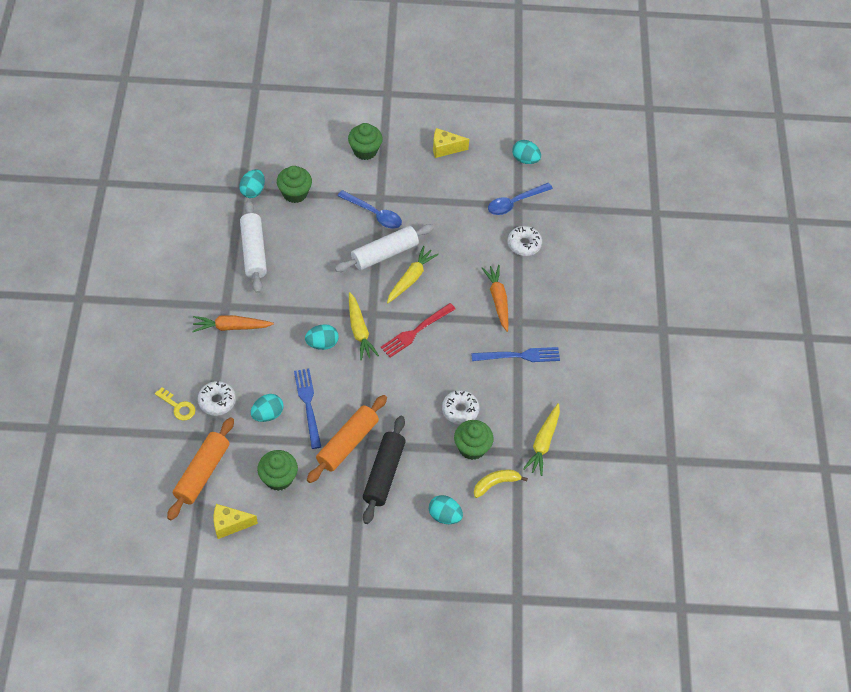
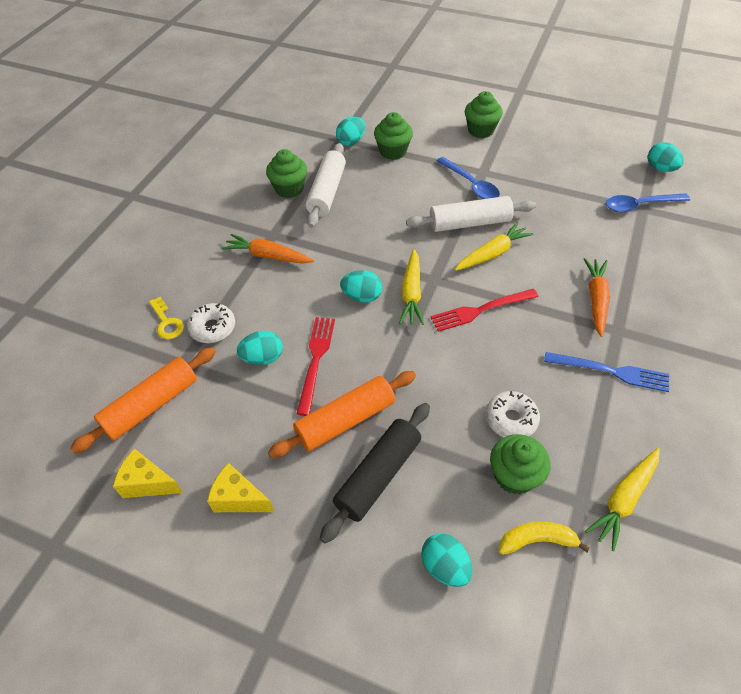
camera: 25 degrees right, 5 degrees down
(278, 478) = (238, 440): green cupcake -> green cupcake (289, 189)
(308, 404) = (316, 359): blue fork -> red fork
(445, 148) = (569, 143): yellow cheese -> yellow cheese (239, 499)
(524, 244) = (643, 248): white donut -> none

